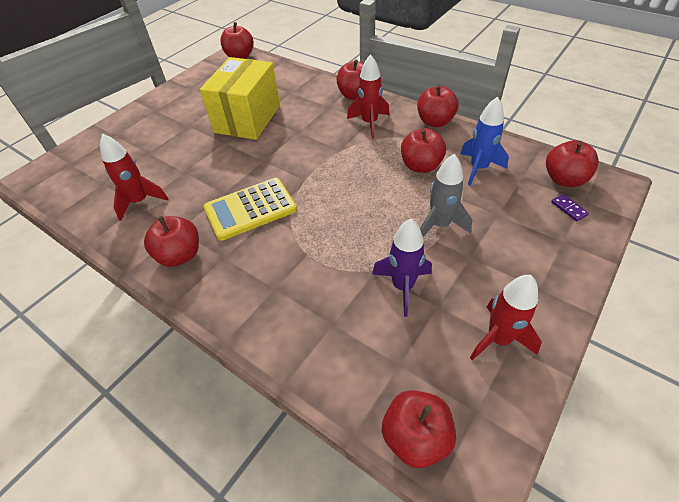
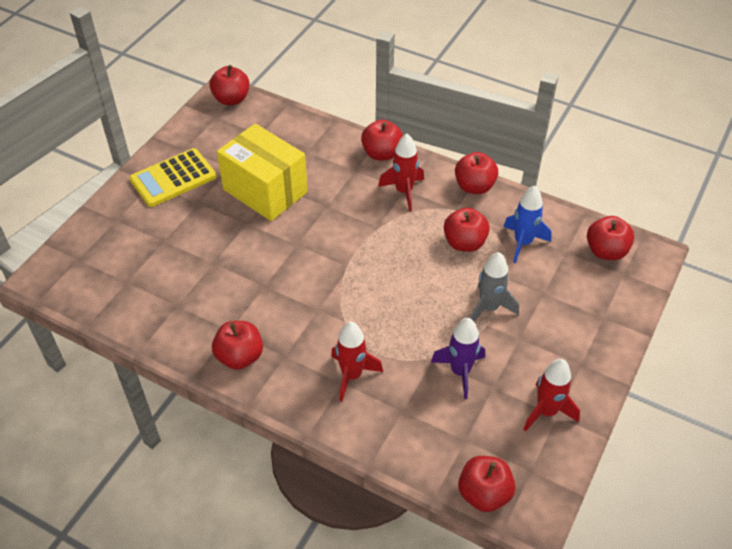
camera: 10 degrees left, 0 degrees up
(140, 201) = (177, 301): red rocket -> red rocket (352, 375)
(247, 119) = (265, 191): yellow box -> yellow box turned 60 degrees counterclockwise
(250, 209) = (297, 302): yellow calculator -> yellow calculator (173, 178)
(568, 209) = (609, 283): purple domino -> none

